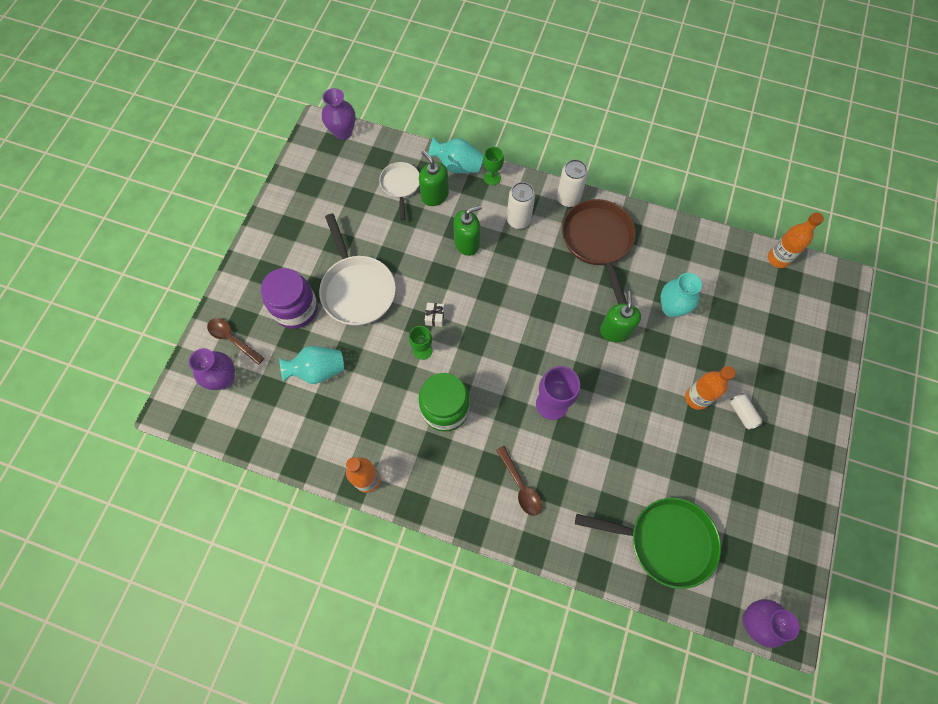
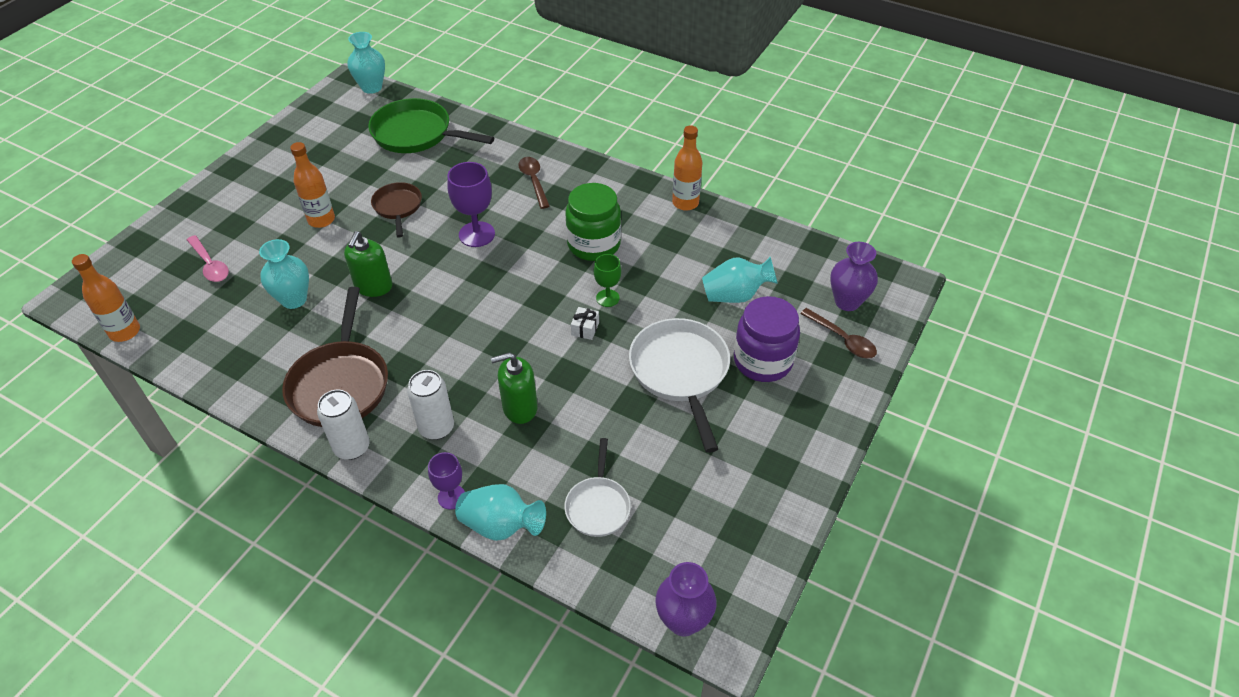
camera: 170 degrees left, 20 degrees down
(434, 196) = (548, 482): green soap dispenser -> none
(492, 177) = (451, 497): green goblet -> purple goblet
(636, 426) = (398, 207): none -> brown pan
(742, 413) = (283, 203): white can -> none
(754, 621) = (371, 87): purple vase -> turquoise vase
(759, 331) = (210, 265): none -> pink spoon

